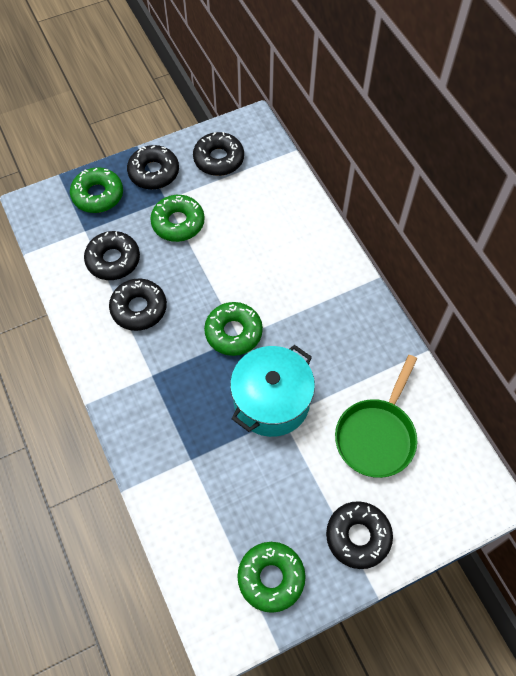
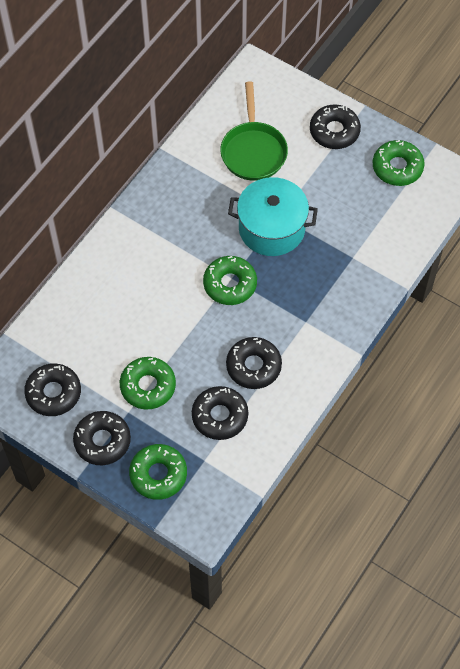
camera: 120 degrees left, 0 degrees up
(376, 435) = (253, 151): green pan -> green pan turned 90 degrees clockwise

